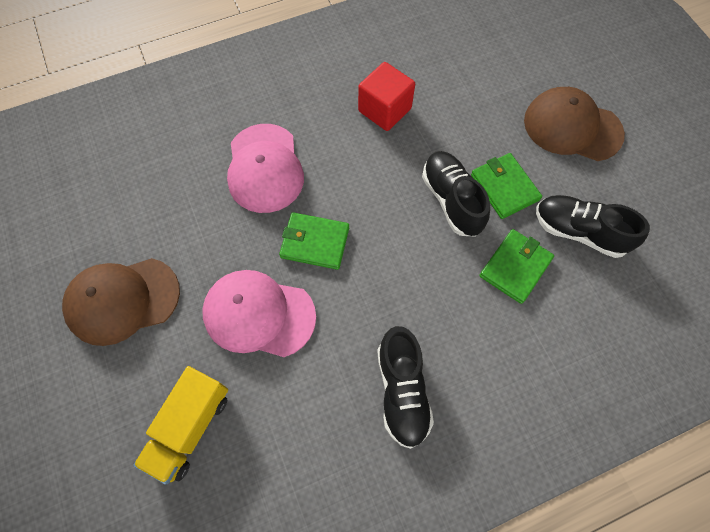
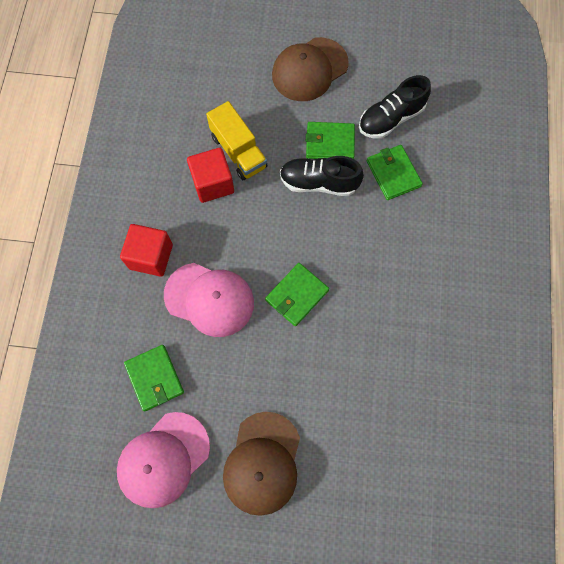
camera: 60 degrees left, 5 degrees up
(163, 164) = (154, 378): none -> green wallet
(190, 427) = (391, 454): yellow truck -> yellow truck (238, 151)
(259, 314) = (332, 364): pink cap -> pink cap (163, 459)
(278, 100) = (151, 256): none -> red cube
(402, 391) = (440, 297): black shoe -> none

